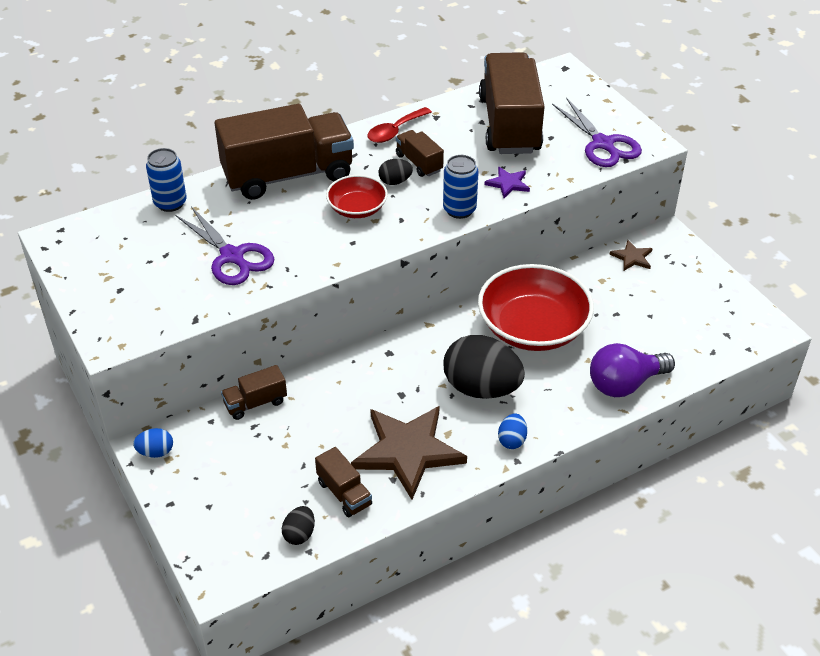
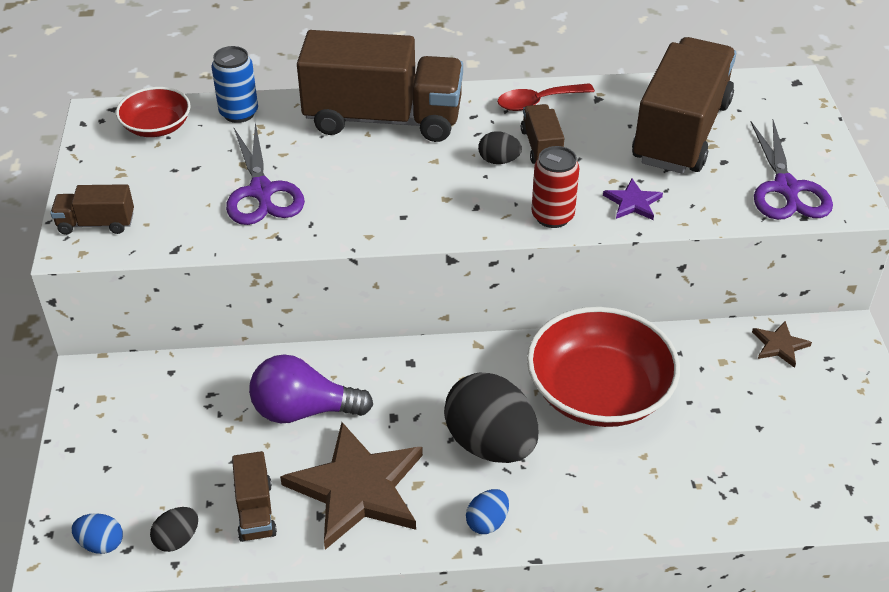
camera: 25 degrees right, 0 degrees up
(156, 452) = (93, 386): blue egg -> blue egg (101, 544)
(255, 403) = (229, 368): brown truck -> brown truck (96, 223)
(357, 208) = (434, 179): red bowl -> red bowl (157, 126)
(459, 210) = (552, 216): blue can -> red can
(625, 384) = (672, 504): purple light bulb -> purple light bulb (303, 410)

